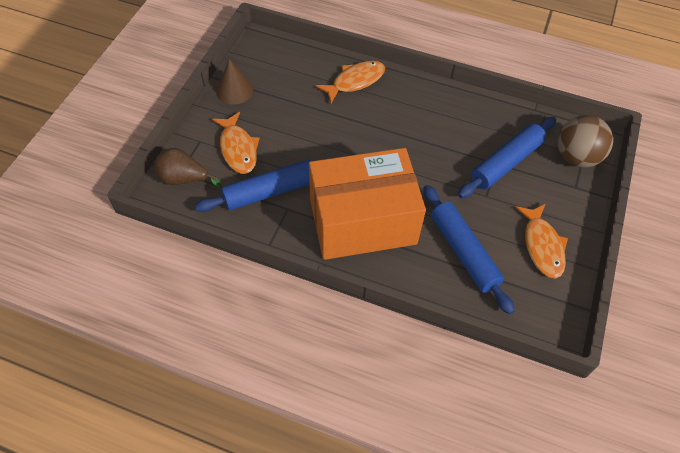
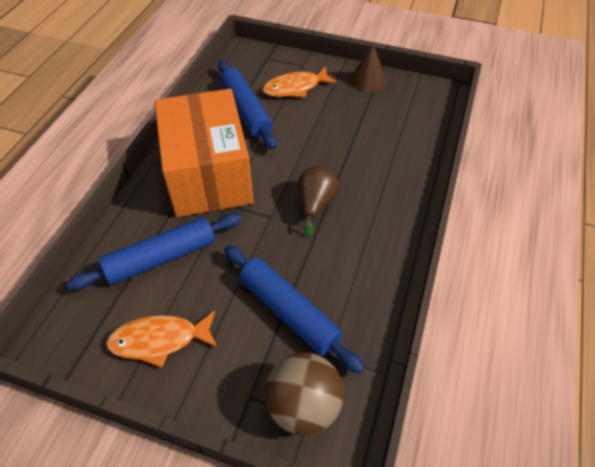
camera: 90 degrees right, 5 degrees down
(184, 179) = (260, 61): brown pear -> brown pear (315, 204)
(355, 81) = (401, 166): orange fish -> none

